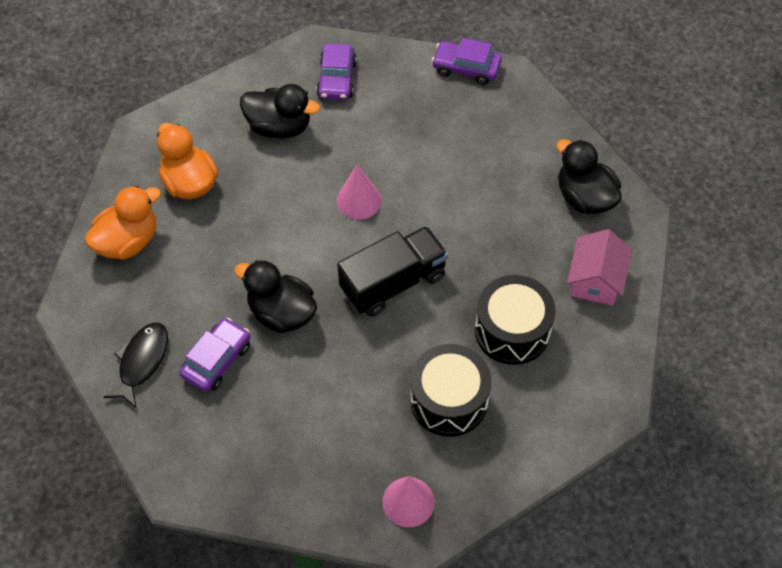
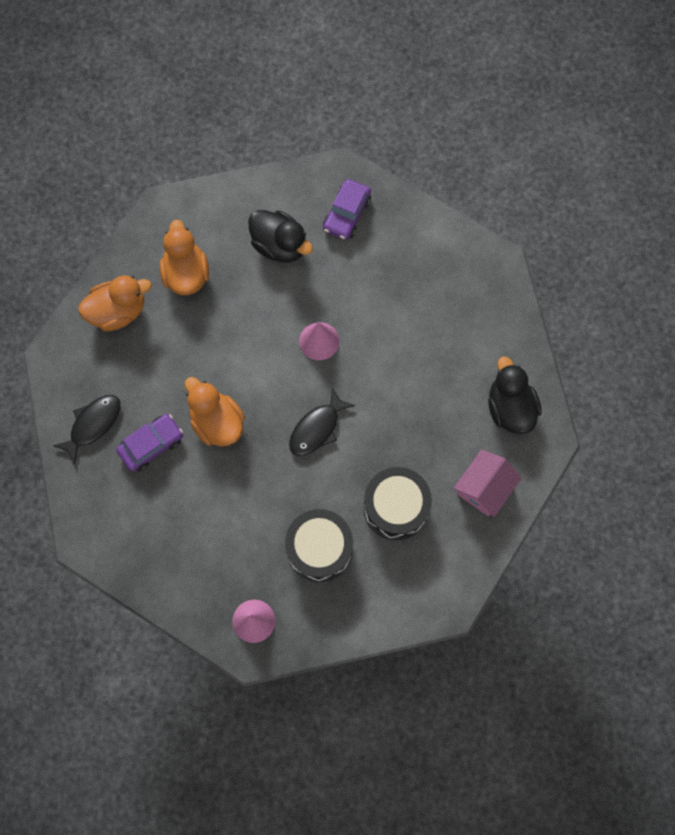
camera: 20 degrees right, 15 degrees up
(282, 313) = (217, 422): black duck -> orange duck
(393, 283) = (317, 428): black truck -> black fish
(466, 68) = (463, 242): purple car -> none

